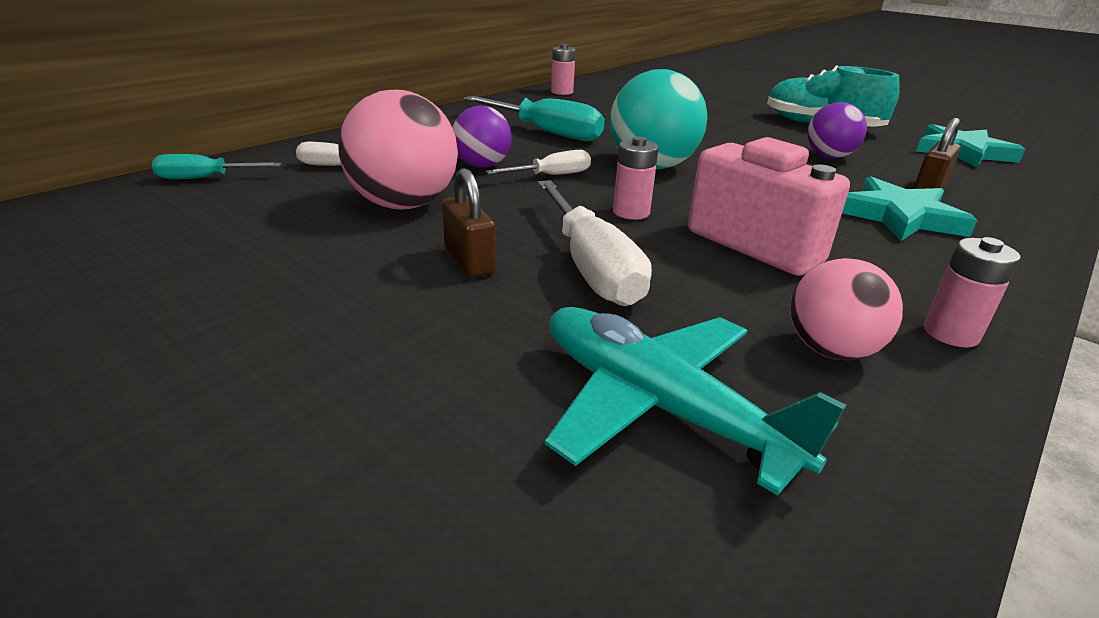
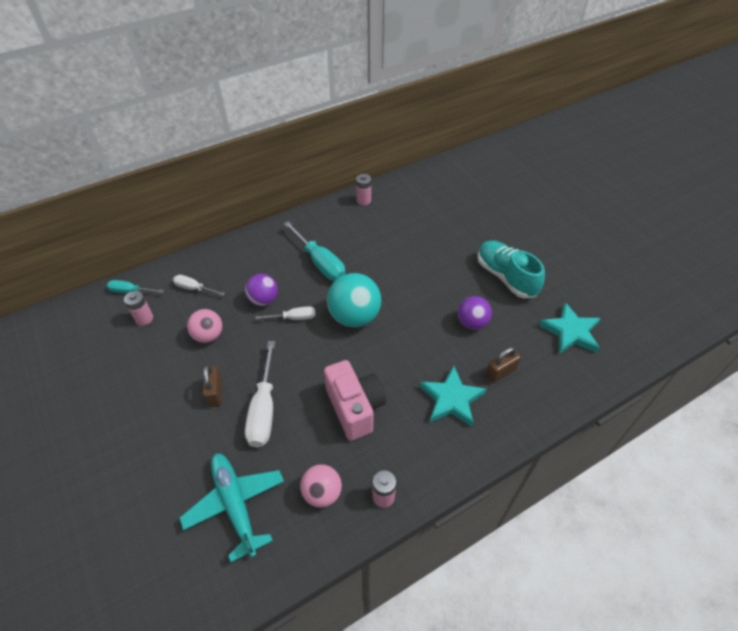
camera: 20 degrees right, 20 degrees up
(404, 205) = (208, 335): pink ball -> pink ball, size x0.62
(631, 212) = (311, 365): pink battery -> pink battery (144, 318)

